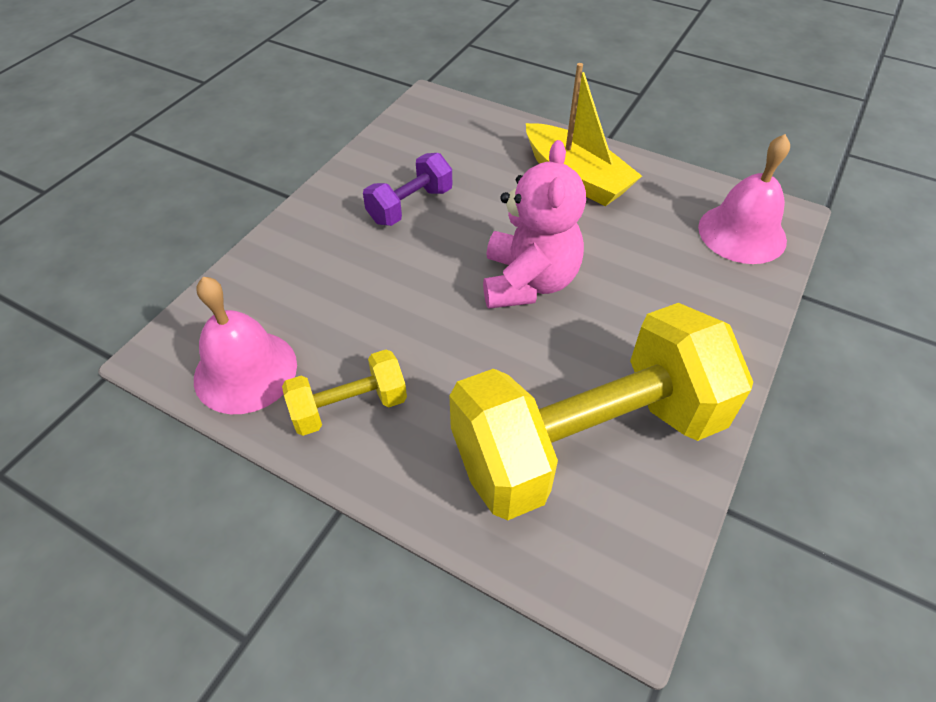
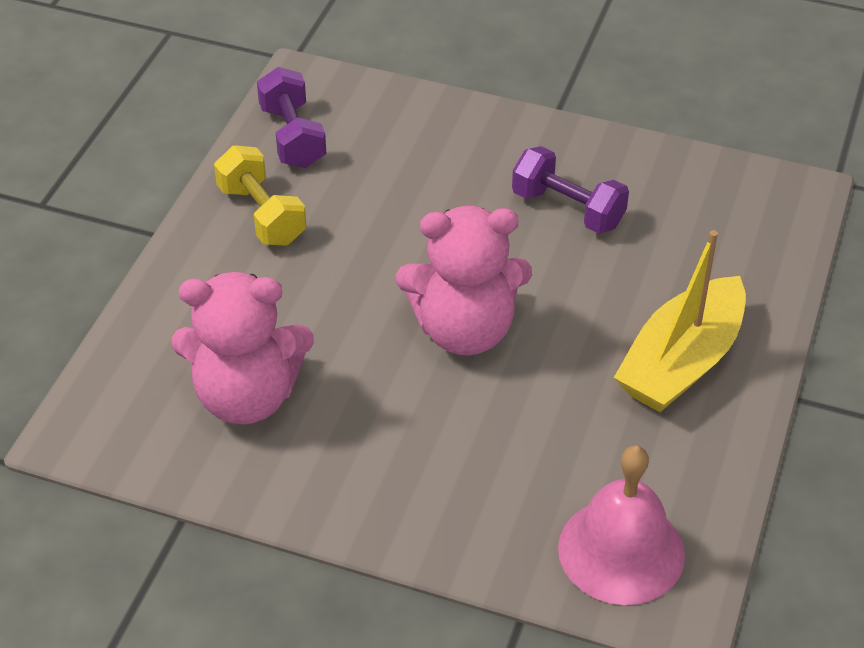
camera: 80 degrees right, 5 degrees down
(245, 371) = (292, 137): pink bell -> purple dumbbell
(587, 440) = (247, 397): yellow dumbbell -> pink teddy bear

